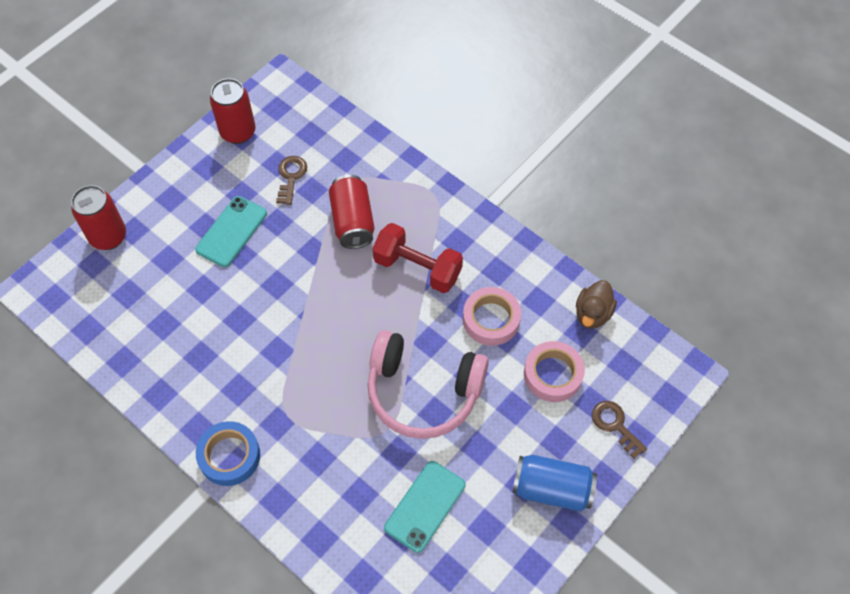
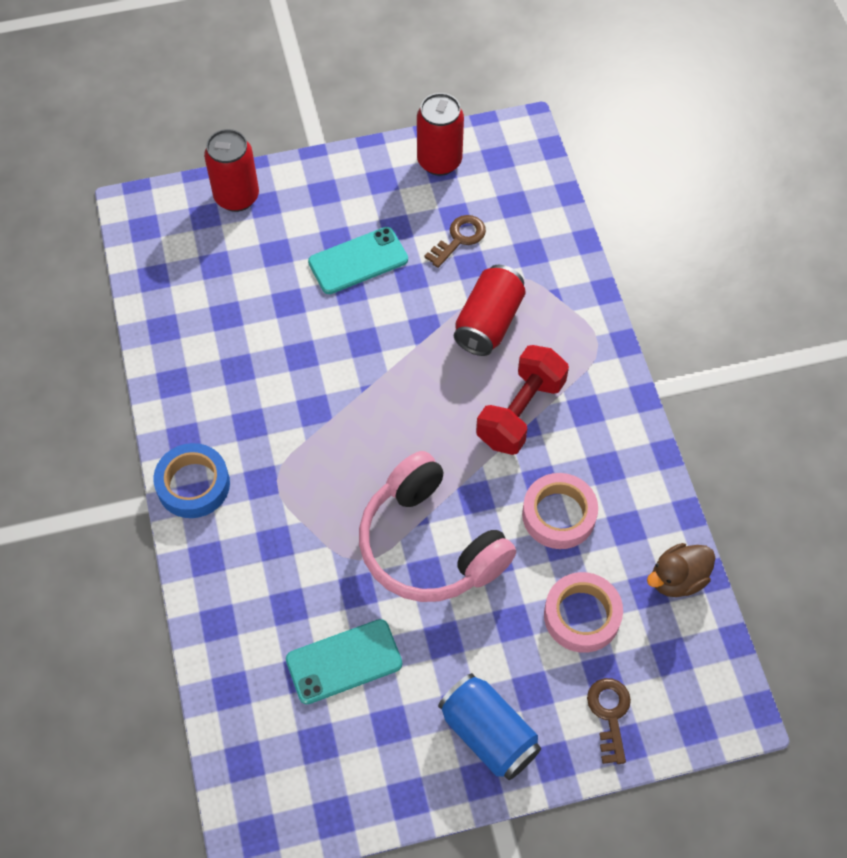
camera: 35 degrees right, 0 degrees up
(417, 268) = (520, 412): red dumbbell -> red dumbbell turned 60 degrees clockwise

